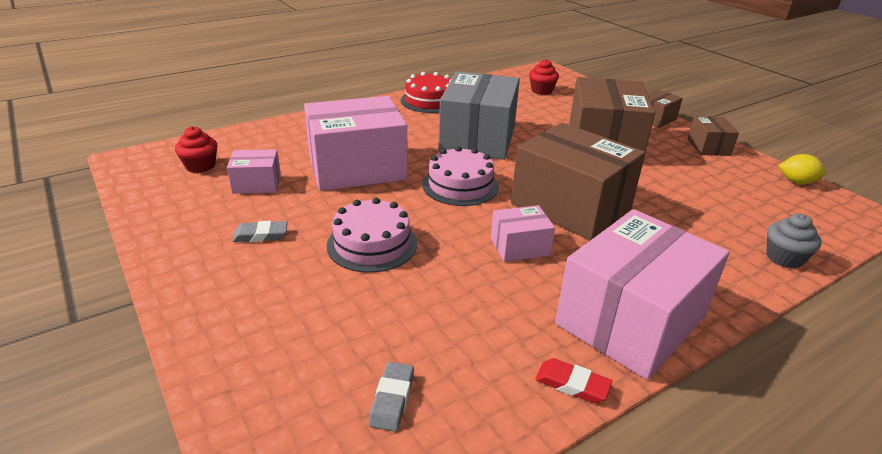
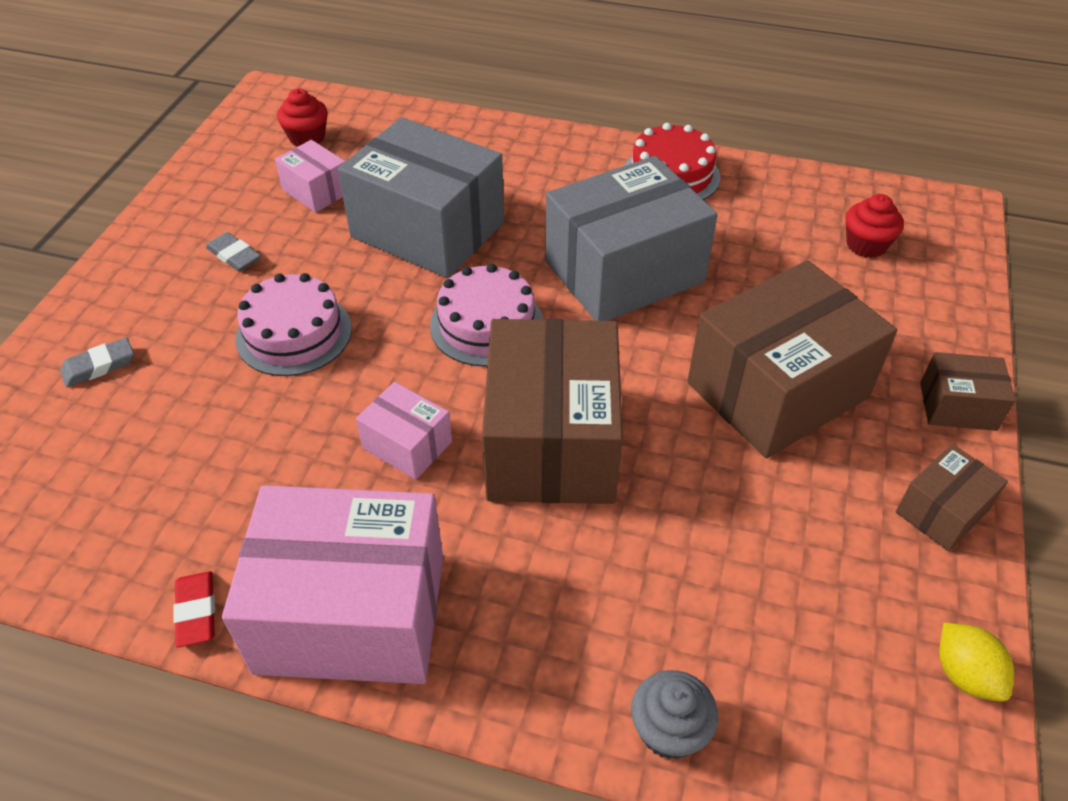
camera: 50 degrees right, 15 degrees up
(357, 168) = (427, 229): pink box -> grey box
(392, 399) = (78, 491): grey eraser -> grey eraser (99, 366)

